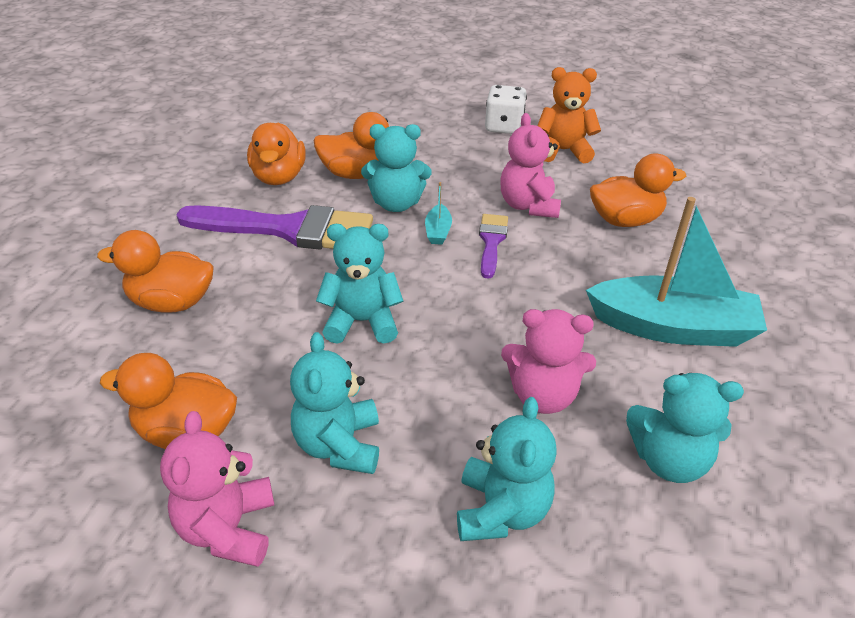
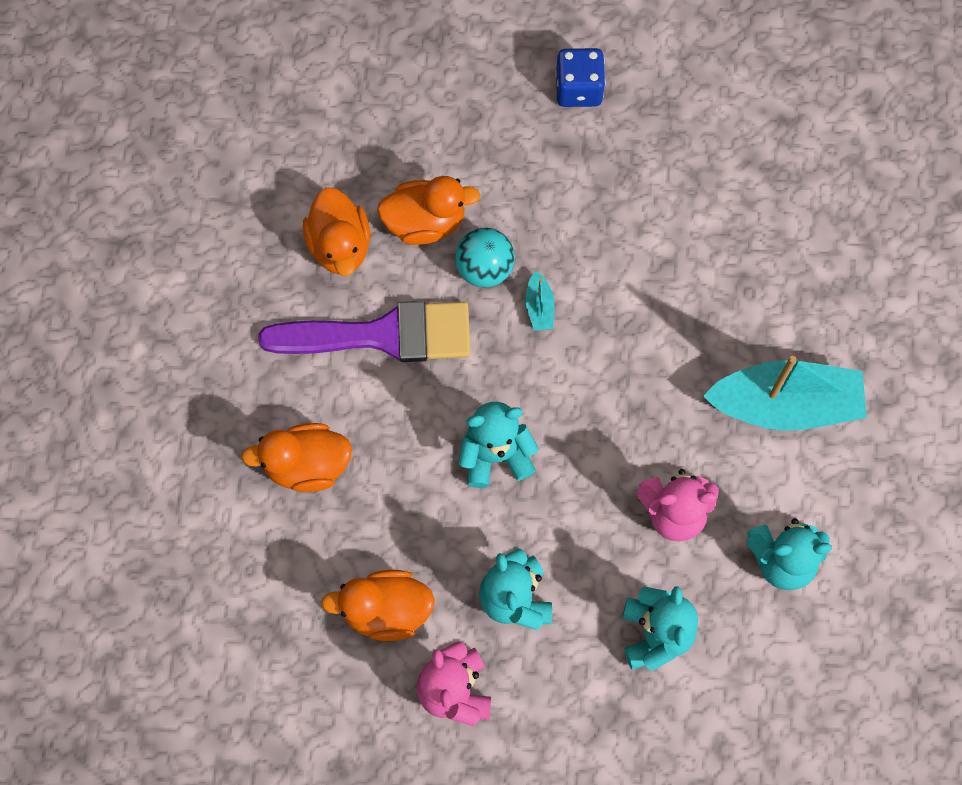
camera: 10 degrees left, 30 degrees up
(396, 204) = (484, 268): turquoise teddy bear -> turquoise ball
(491, 242) = (598, 313): purple brush -> none
(504, 126) = (578, 89): white dice -> blue dice
(528, 206) = (628, 243): pink teddy bear -> none
(563, 151) = (656, 128): orange teddy bear -> none
(625, 220) = (734, 249): orange duck -> none

